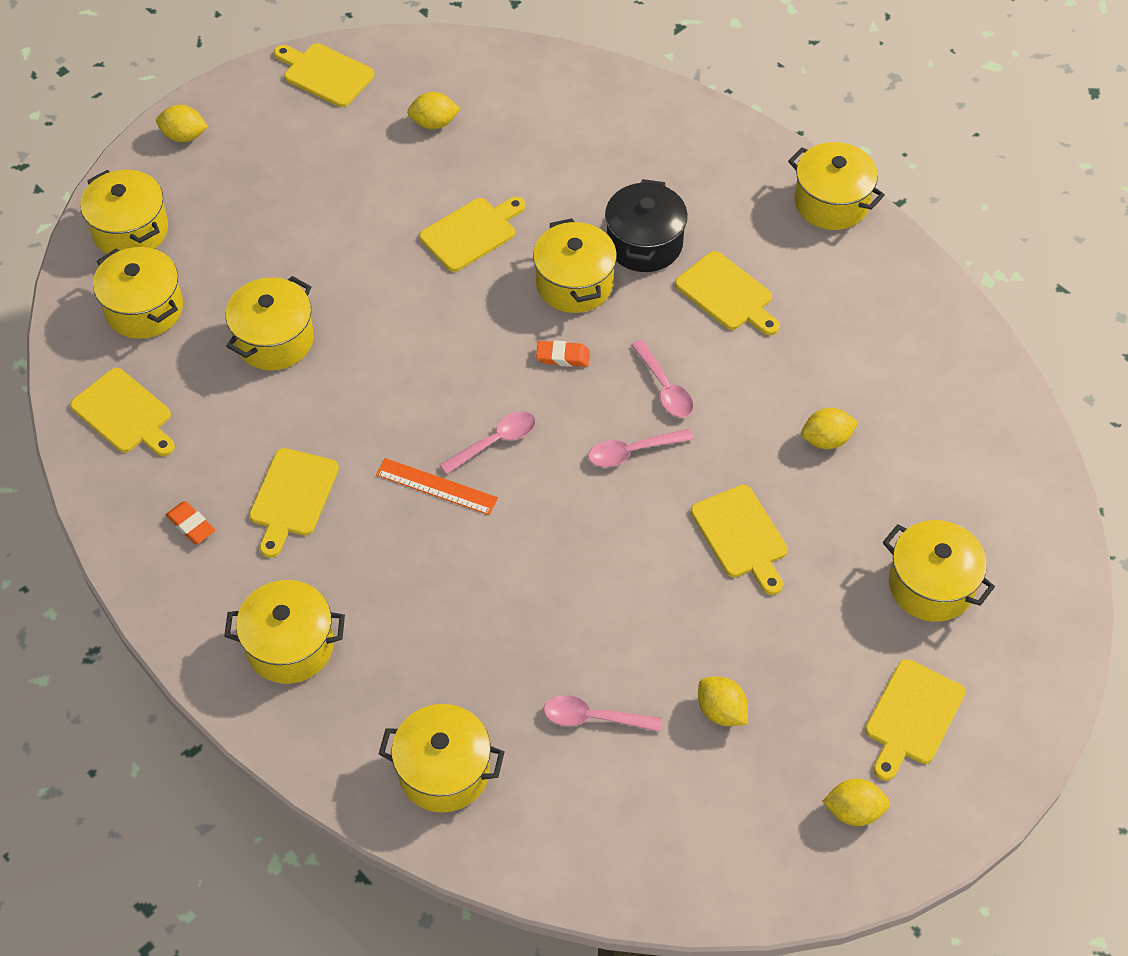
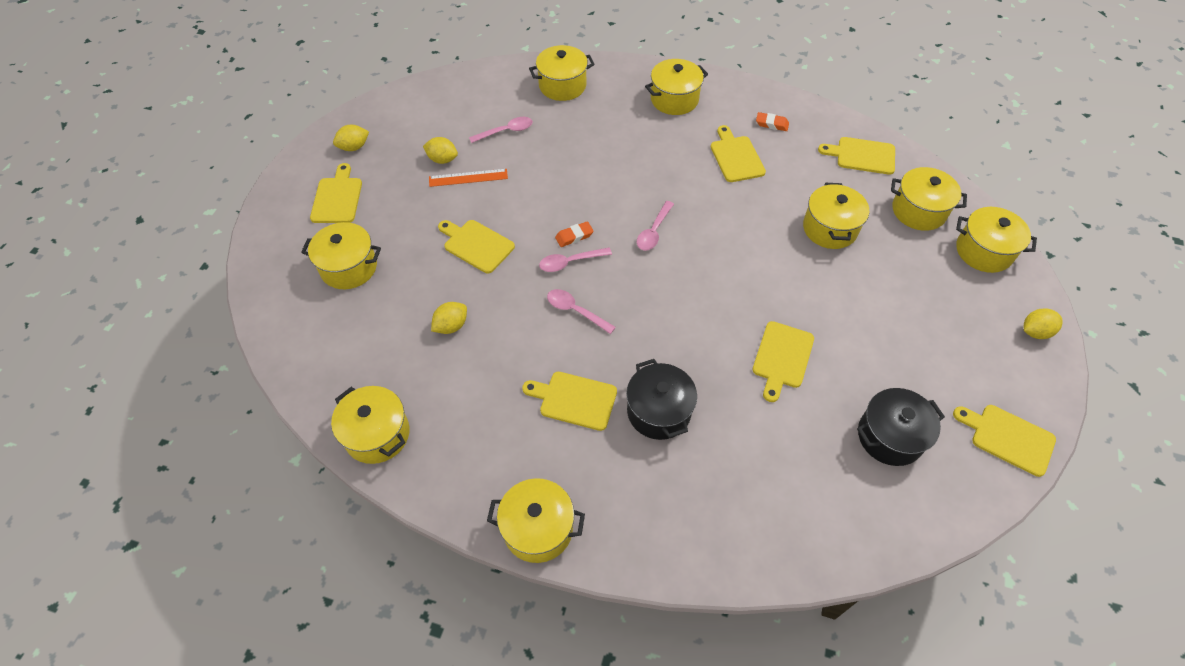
camera: 150 degrees right, 0 degrees up
(325, 74) = (1008, 438): yellow cutting board -> yellow cutting board turned 150 degrees counterclockwise
(434, 123) = (890, 436): yellow lemon -> black pot
(436, 487) = (666, 194): orange ruler -> orange ruler (468, 177)
(563, 357) = (653, 300): orange eraser -> orange eraser (574, 236)
(574, 284) = (684, 354): yellow pot -> yellow pot (377, 434)
(632, 452) = (570, 262): pink spoon -> pink spoon turned 150 degrees counterclockwise

